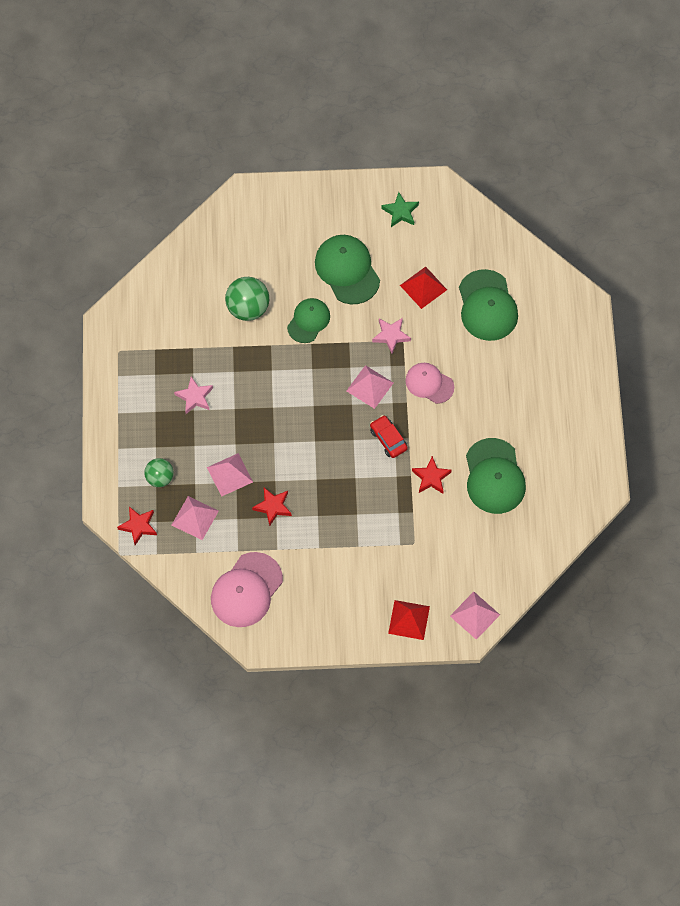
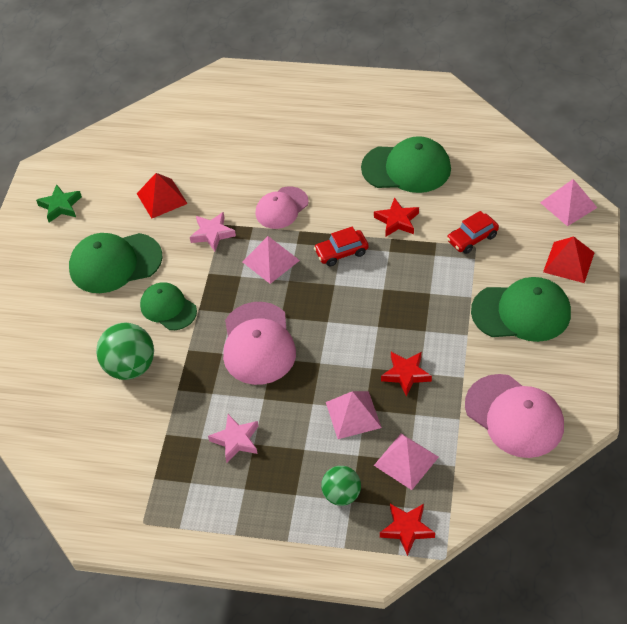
camera: 75 degrees left, 15 degrees down
(284, 394) = (258, 344): none -> pink cap
(422, 540) = (472, 238): none -> red car
(487, 306) = (203, 148): green cap -> green cap (521, 312)

